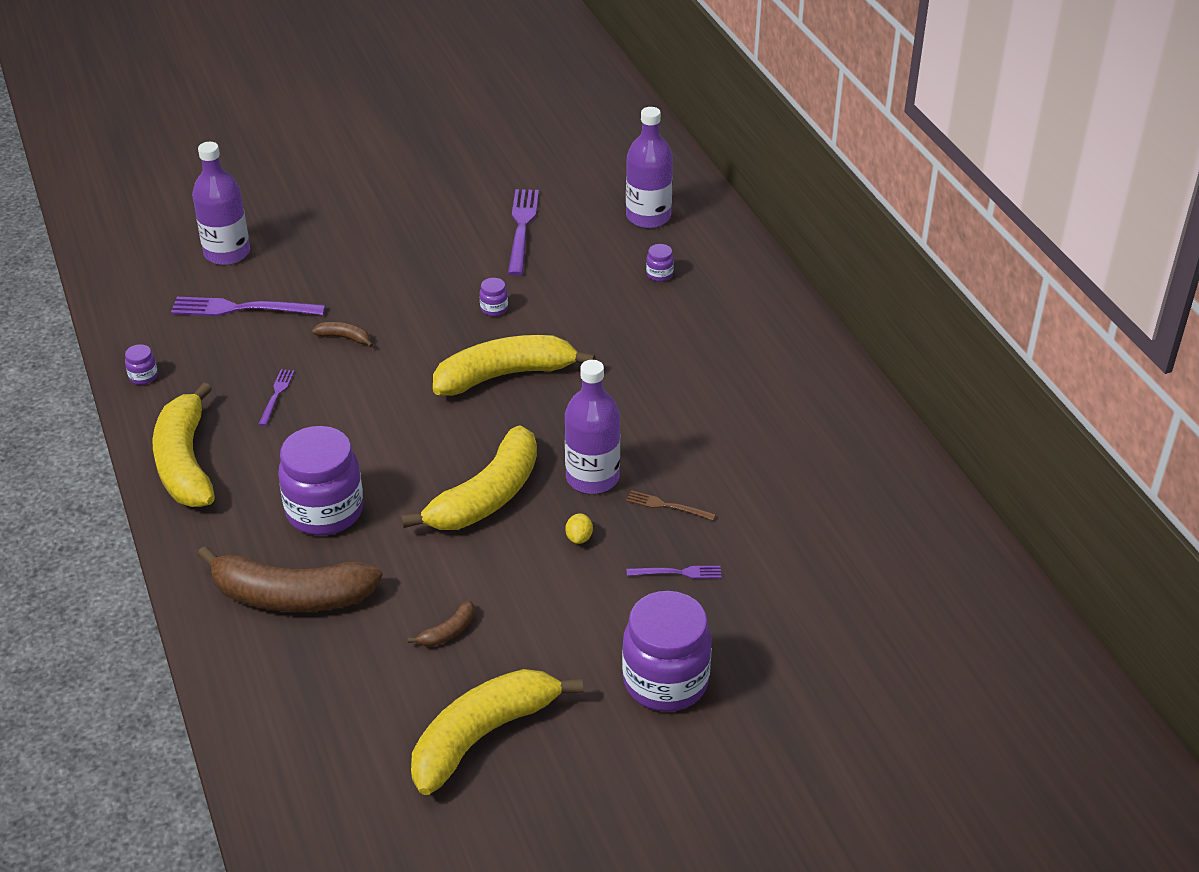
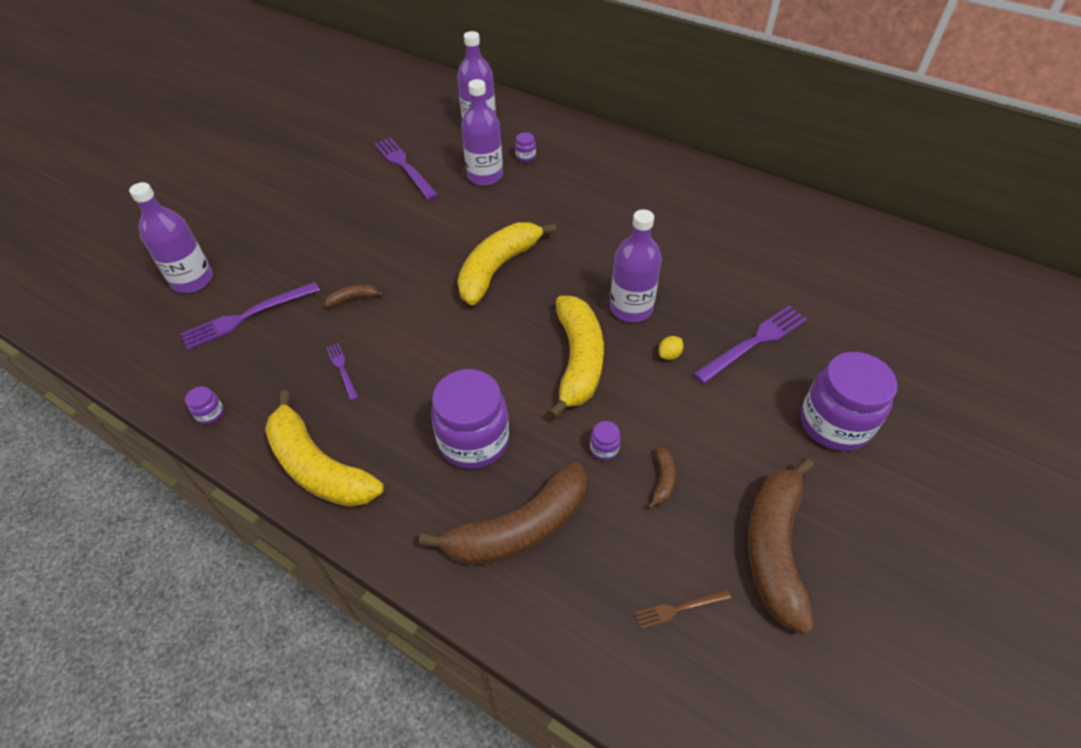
camera: 35 degrees left, 10 degrees up
(482, 736) = (775, 548): yellow banana -> brown banana
(494, 309) = (442, 227): purple jar -> purple jar (604, 449)
(579, 538) = (669, 355): yellow lemon -> yellow lemon turned 75 degrees clockwise
(593, 275) = (485, 175): none -> purple bottle
(667, 506) = (697, 301): brown fork -> brown fork (679, 608)
(678, 573) = (754, 342): purple fork -> purple fork, size x1.91

